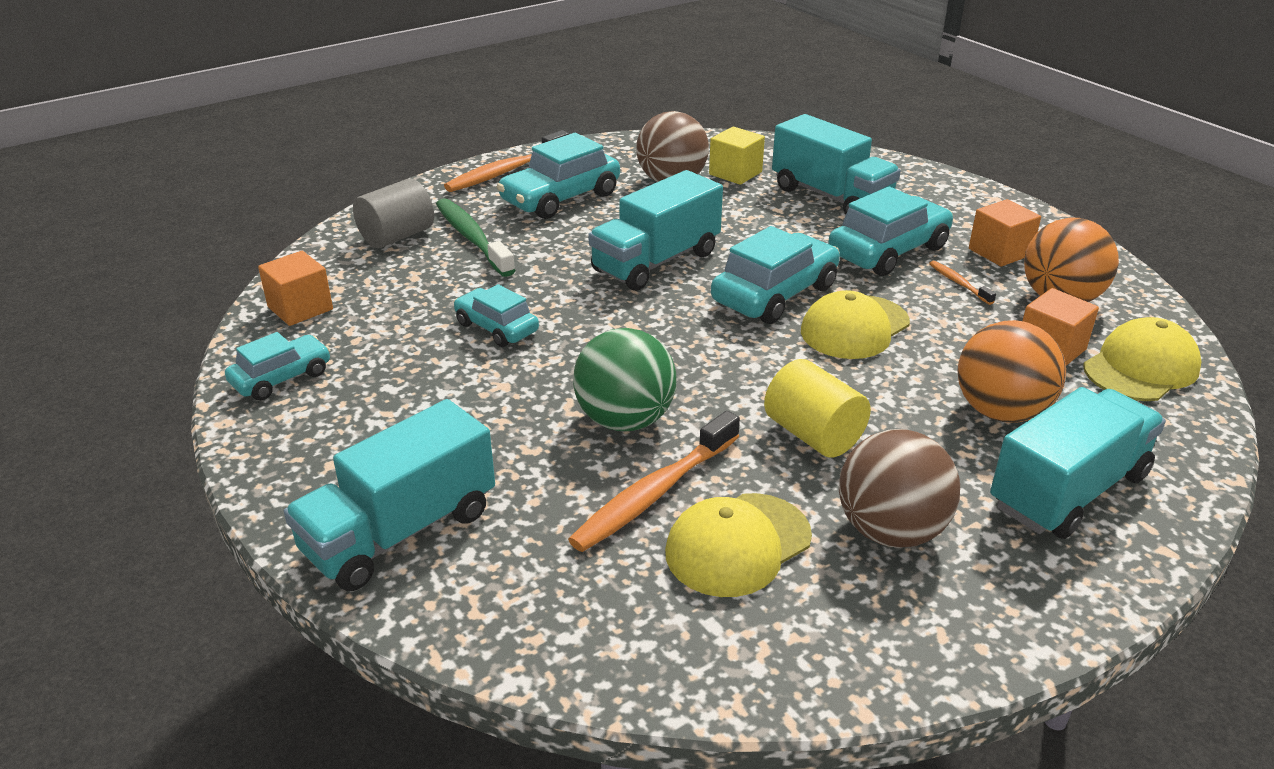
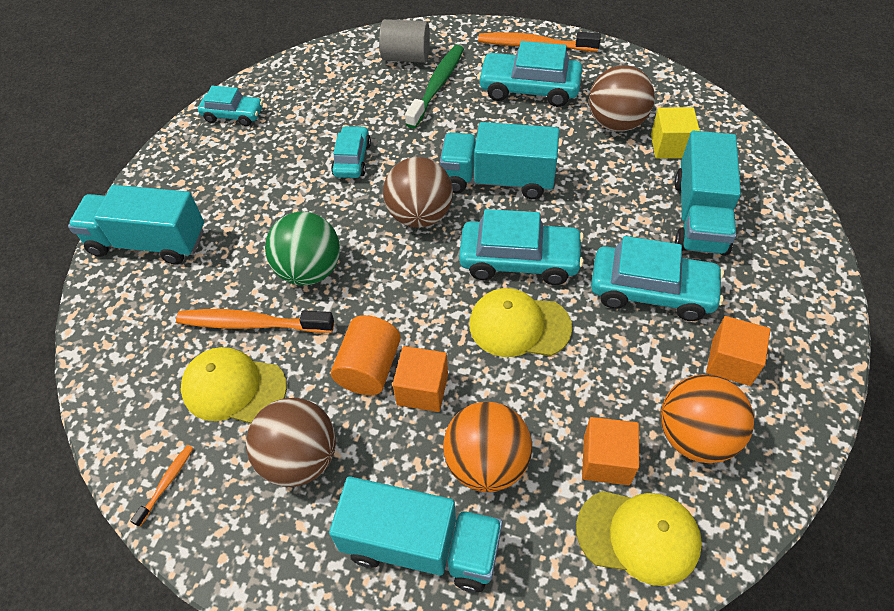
camera: 55 degrees right, 20 degrees up
(300, 308) = (299, 76): orange cube -> orange cube (422, 389)
(641, 321) = (420, 215): none -> brown ball
(813, 435) = (369, 368): yellow cylinder -> orange cylinder
(958, 283) = (648, 357): orange toothbrush -> orange toothbrush (167, 483)

